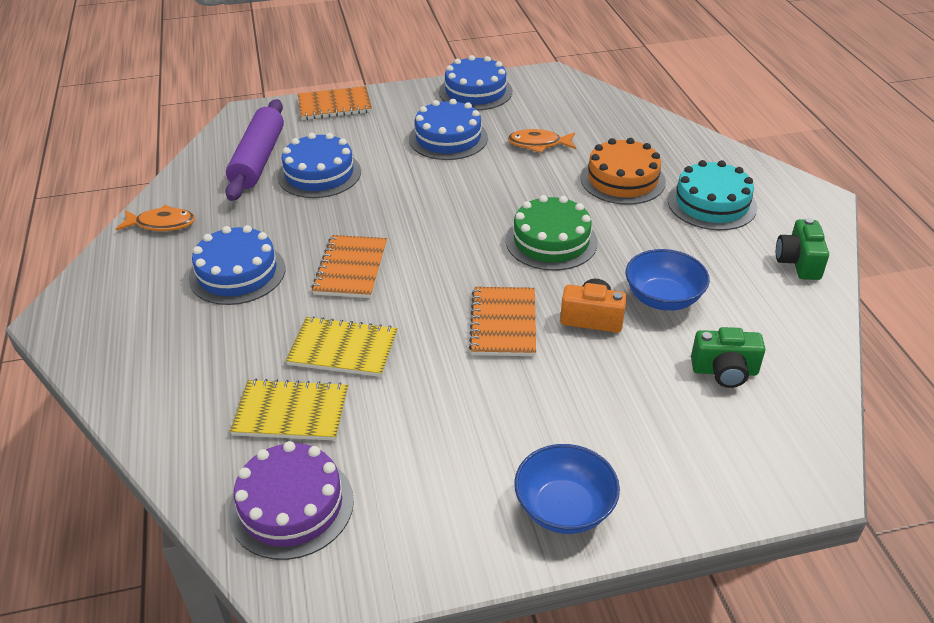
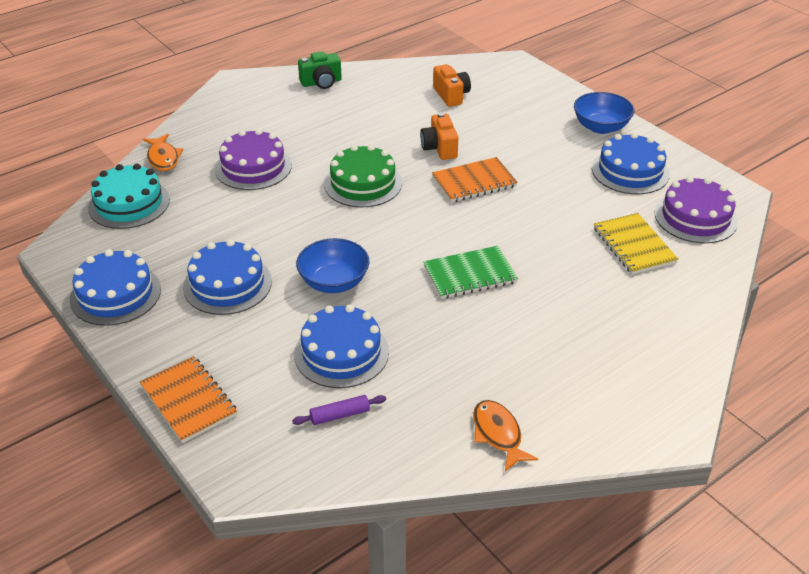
camera: 115 degrees left, 0 degrees up
(237, 273) = (525, 340): blue cake -> blue cake (630, 171)
(258, 159) = (340, 415): purple rolling pin -> purple rolling pin, size x0.44
(343, 349) = (559, 244): yellow notebook -> none
(351, 268) = (470, 274): orange notebook -> green notebook
(538, 144) = (214, 224): orange fish -> orange fish (163, 158)
(622, 180) = (253, 167): orange cake -> purple cake
(663, 298) = (397, 125): blue bowl -> blue bowl (334, 282)
(712, 204) = (267, 122): turquoise cake -> turquoise cake (129, 203)
(724, 371) = (451, 95): green camera -> orange camera

